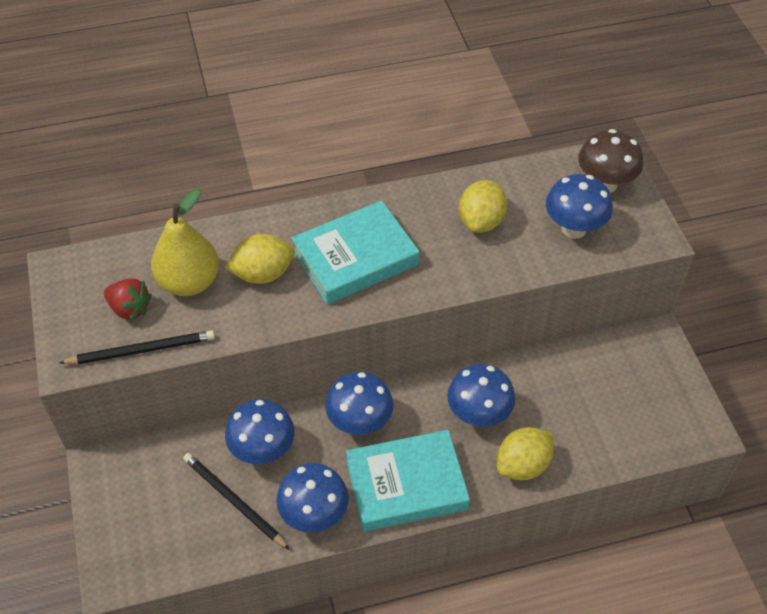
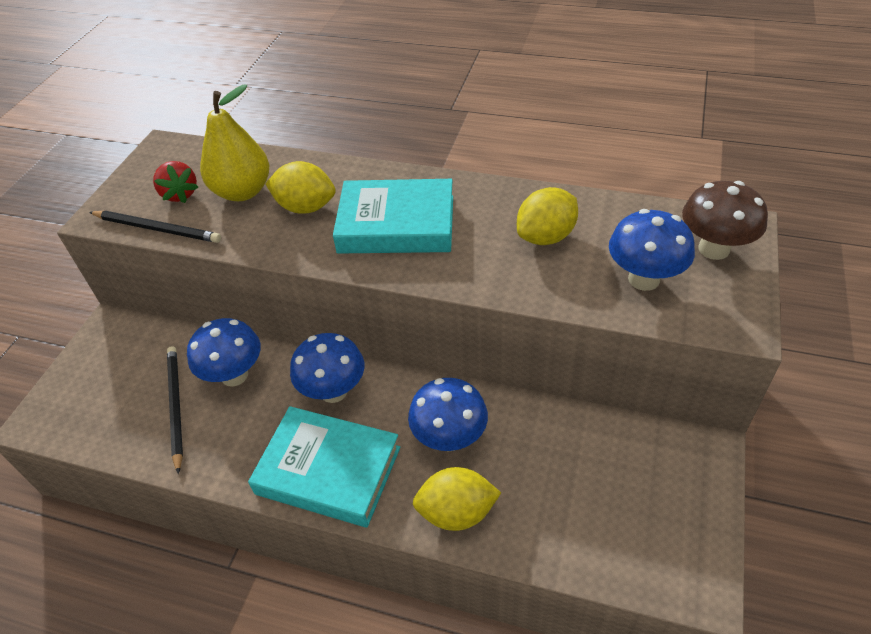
camera: 35 degrees right, 5 degrees down
(314, 515) = (227, 455): blue mushroom -> none

